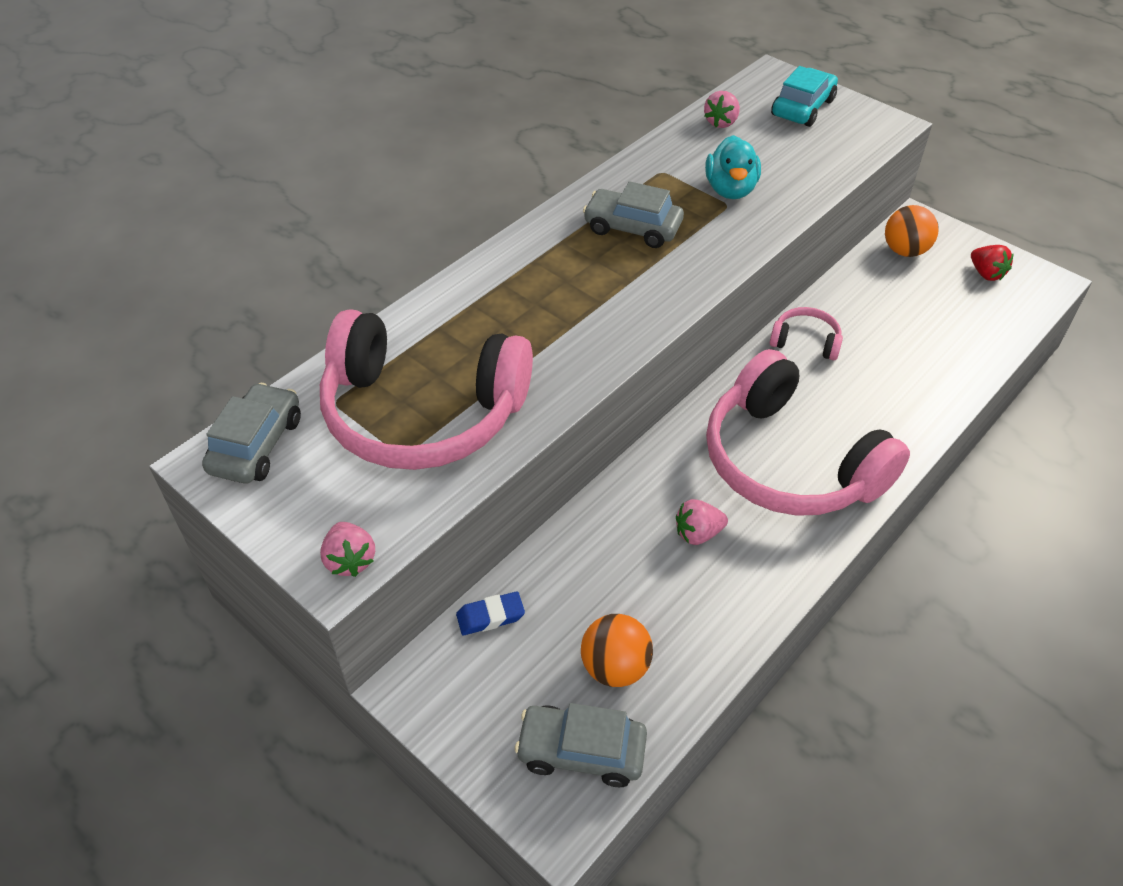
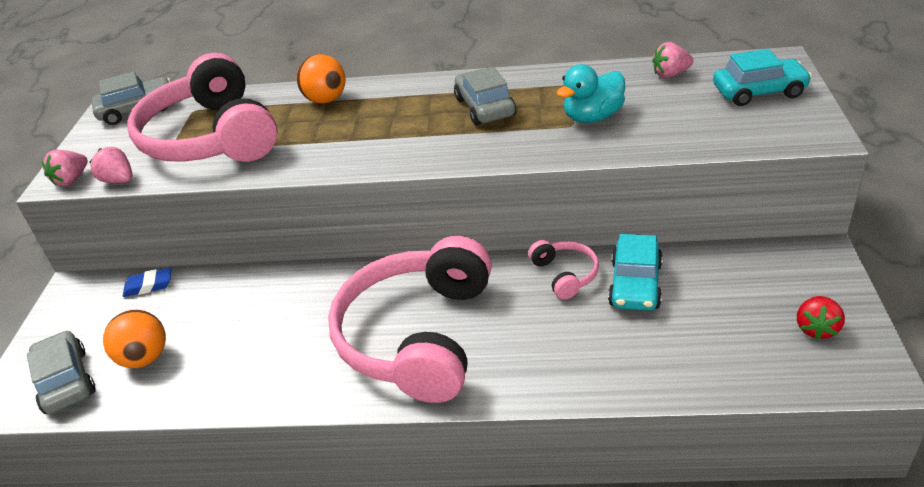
camera: 55 degrees right, 10 degrees down
(490, 616) = (149, 285): blue eraser -> blue eraser turned 45 degrees counterclockwise
(698, 533) = (297, 330): pink strawberry -> pink strawberry (118, 180)
(857, 316) = (635, 284): none -> turquoise car
(904, 251) = (765, 267): orange ball -> orange ball (326, 100)

